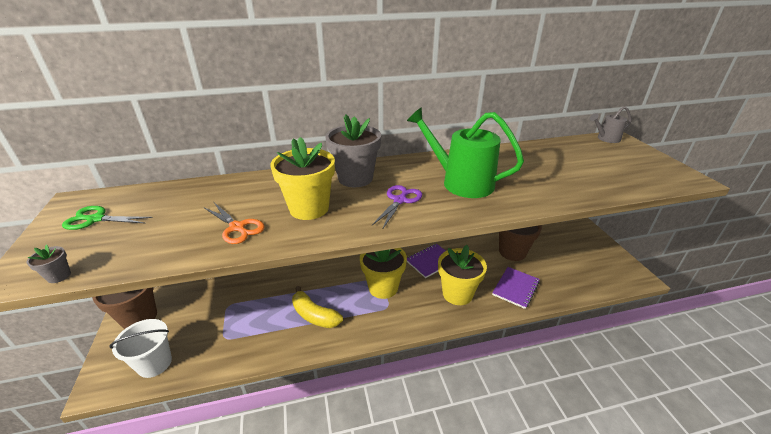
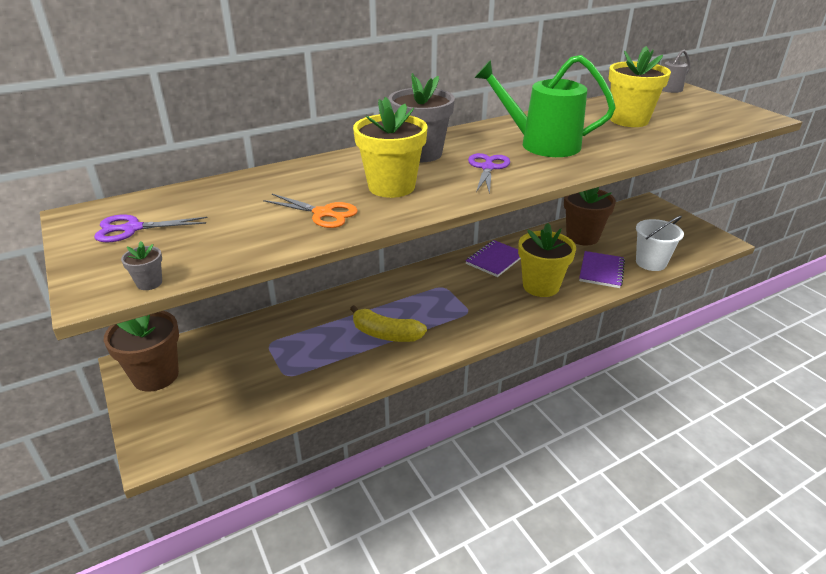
camera: 15 degrees left, 0 degrees up
(96, 219) = (132, 229): green scissors -> purple scissors
(154, 363) = (213, 416): white bucket -> white bucket (651, 263)
(383, 287) = (453, 294): yellow flower pot -> yellow flower pot (629, 120)

